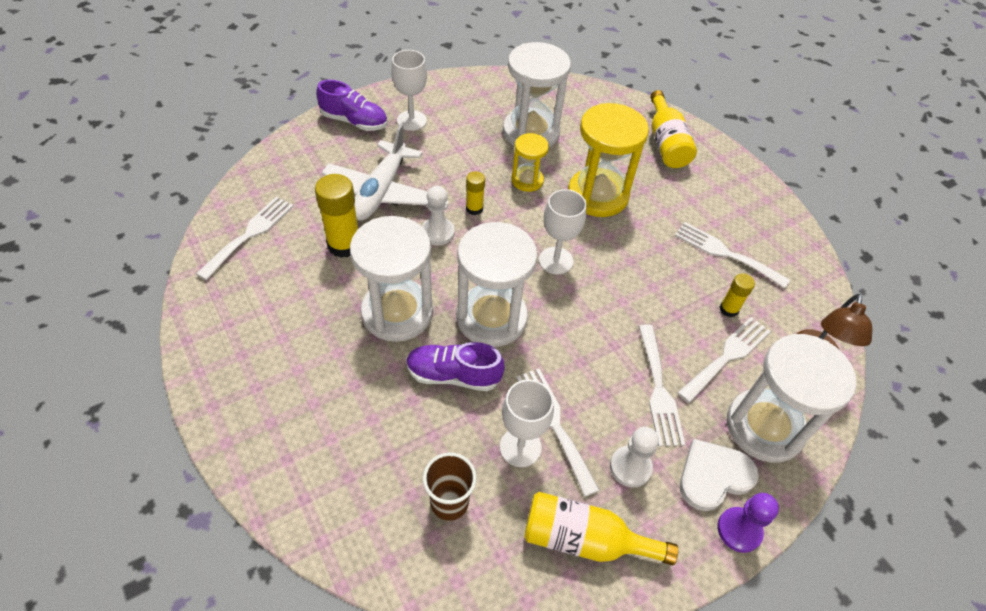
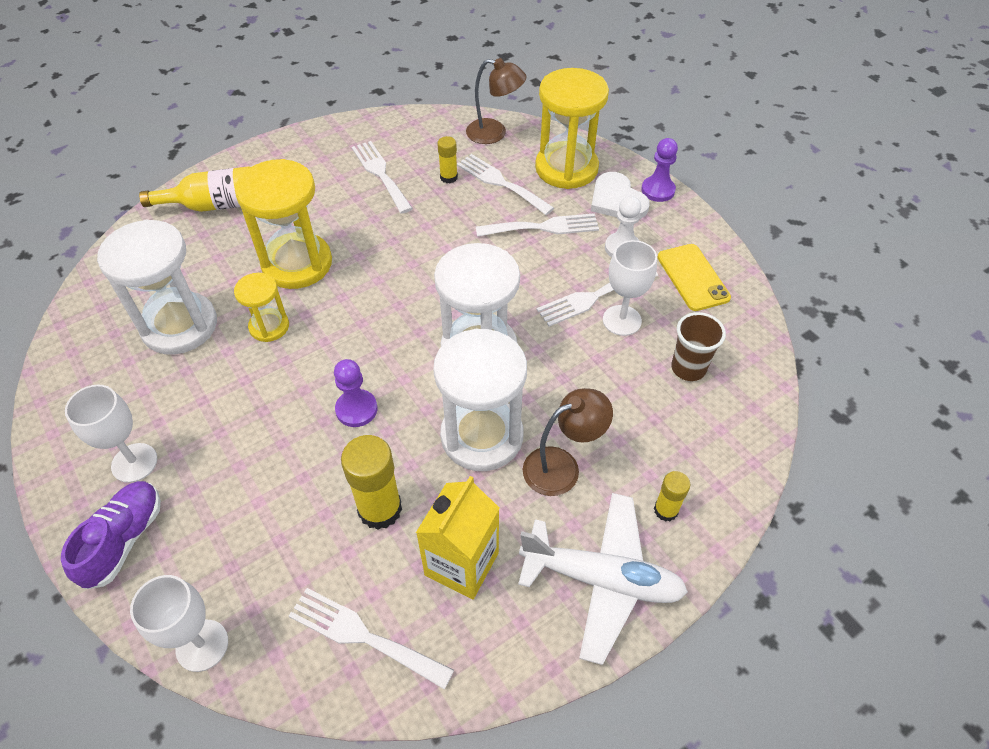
camera: 90 degrees left, 0 degrees up
(285, 291) = (461, 564): none -> yellow carton
(355, 368) = (562, 466): none -> brown lamp
(381, 191) = (281, 481): white plane -> white plane (602, 579)
(437, 232) = (356, 409): white pawn -> purple pawn
(453, 375) = (555, 376): purple shoe -> none
(474, 208) = (316, 375): yellow glue stick -> yellow glue stick (666, 510)
(556, 260) = (396, 298): white goblet -> white goblet (202, 645)
(584, 539) = (692, 277): yellow bottle -> yellow phone
(725, 253) = (380, 174): white fork -> white fork turned 120 degrees clockwise
(764, 427) = (566, 168): white hourglass -> yellow hourglass

